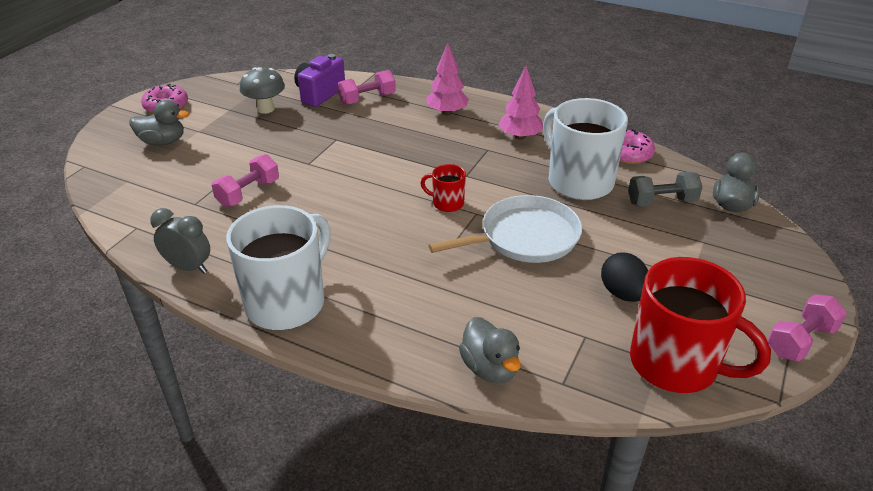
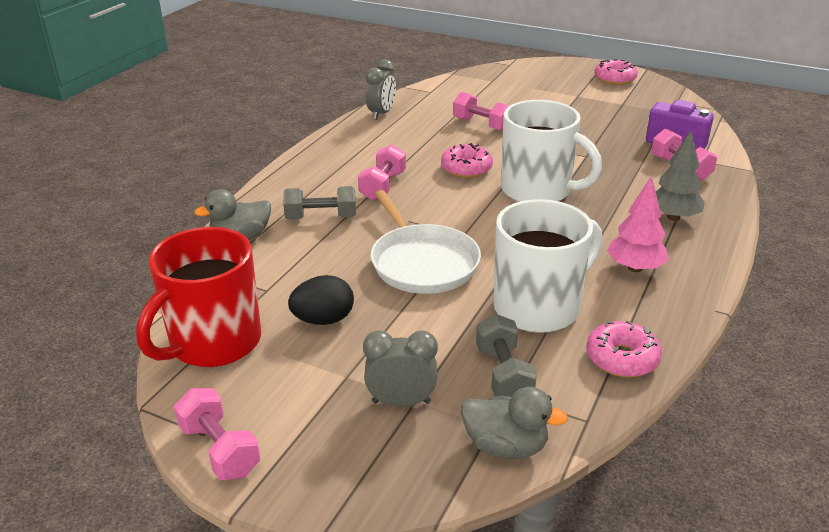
camera: 90 degrees right, 5 degrees down
(163, 142) = (553, 85): grey duck -> none
(265, 109) = (631, 119): grey mushroom -> none
(287, 302) = (336, 151): white mug -> white mug (538, 190)
(349, 207) = (466, 168): none -> pink donut
(380, 263) = (383, 186): none -> pink dumbbell
(446, 306) = (321, 217): none -> grey dumbbell
(447, 112) = (673, 217): pink tree -> grey tree
(447, 203) = (479, 218): red mug -> none
(709, 248) = (401, 402): none -> grey clock

